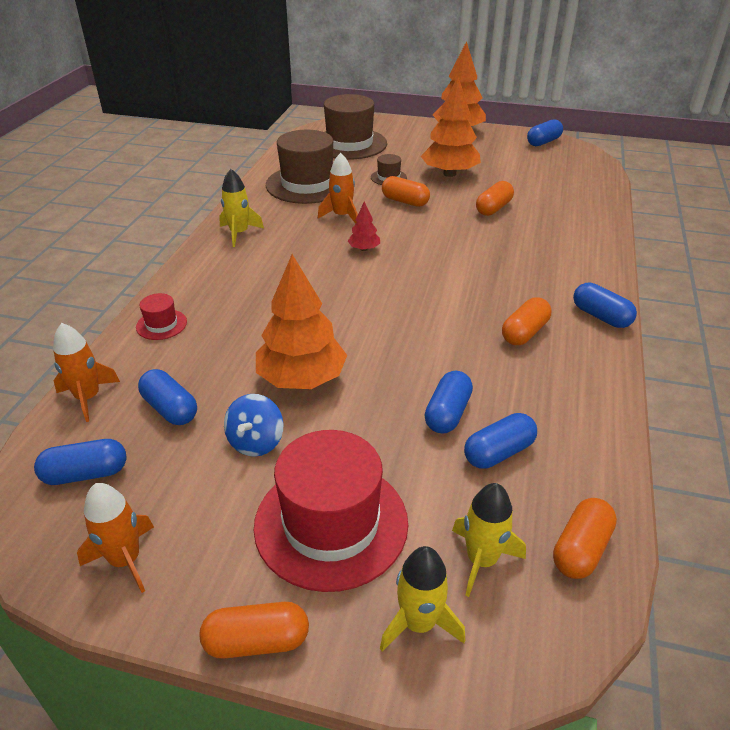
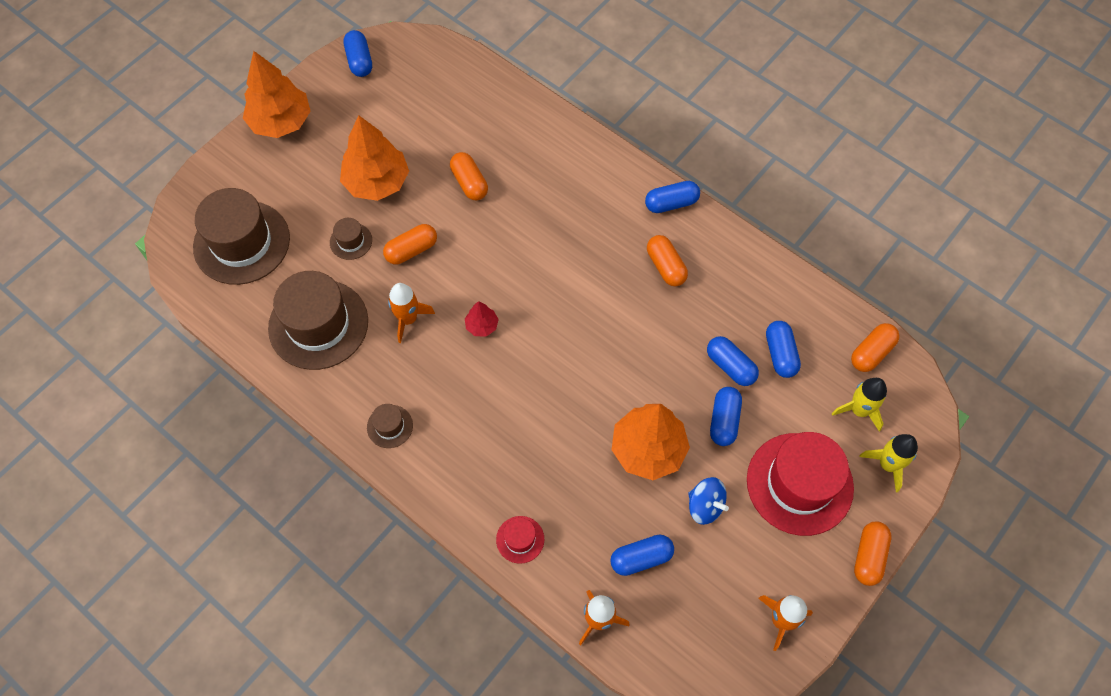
camera: 65 degrees left, 25 degrees up
(86, 474) = (689, 634): blue capsule -> blue capsule (724, 420)
(239, 233) = (390, 426): yellow rocket -> brown hat
(581, 549) = (871, 353): orange capsule -> orange capsule turned 75 degrees clockwise

